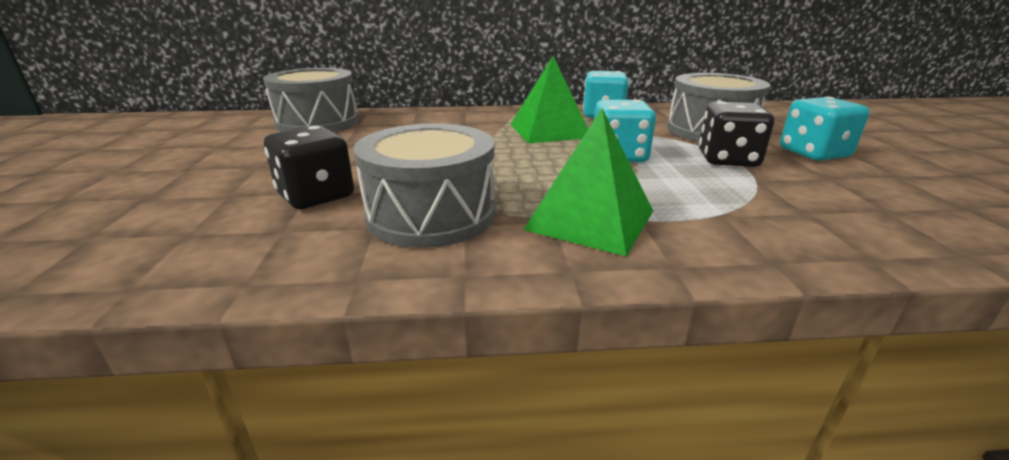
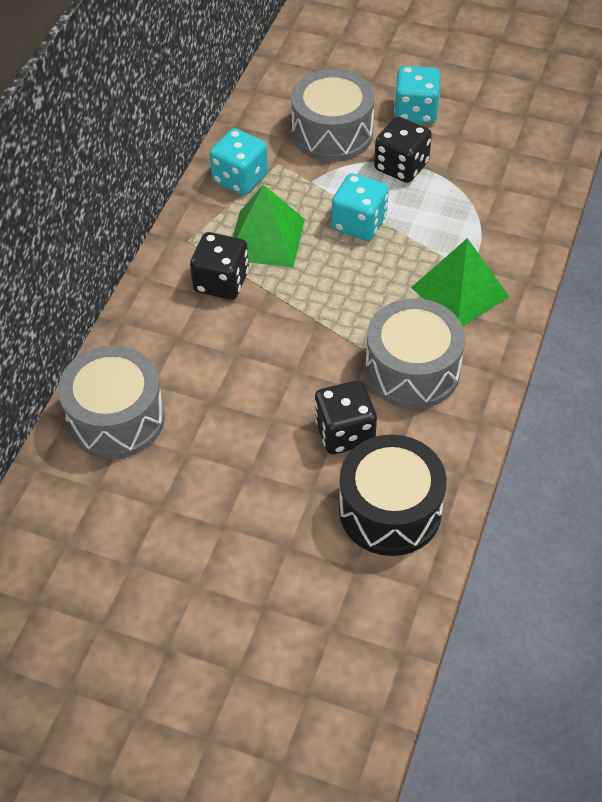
camera: 65 degrees left, 25 degrees up
(182, 241) = (390, 510): none -> black drum
(483, 126) = (221, 282): none -> black dice

